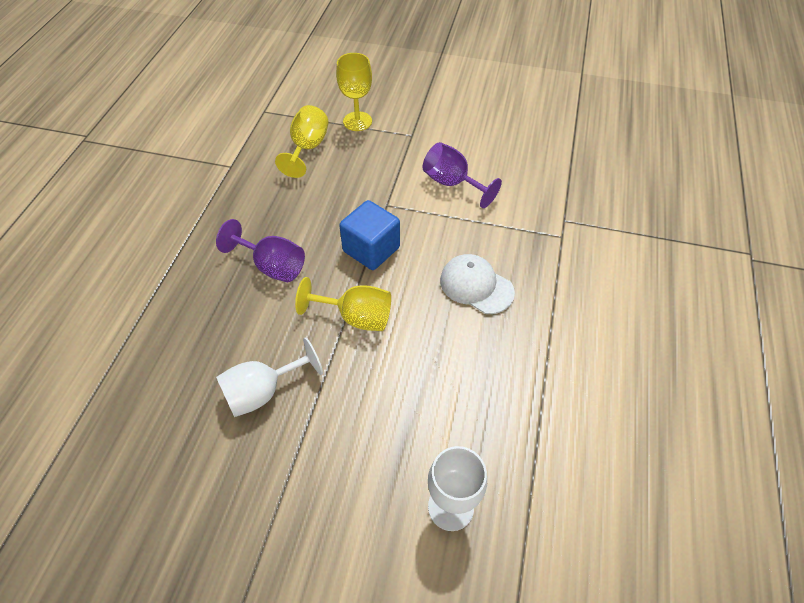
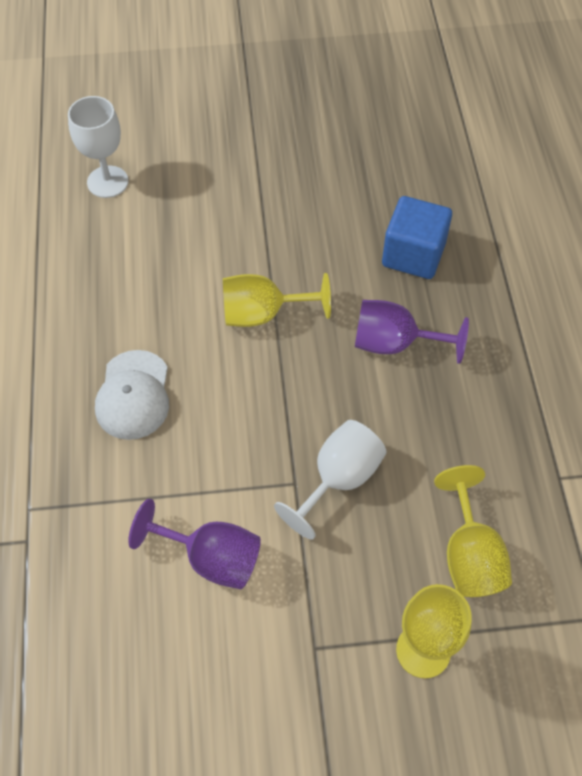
camera: 160 degrees right, 5 degrees up
(263, 391) = (319, 216): white goblet -> white goblet (338, 479)
(371, 249) = (284, 404): blue cube -> blue cube (413, 254)
(476, 286) = (133, 395): white cap -> white cap turned 75 degrees clockwise

